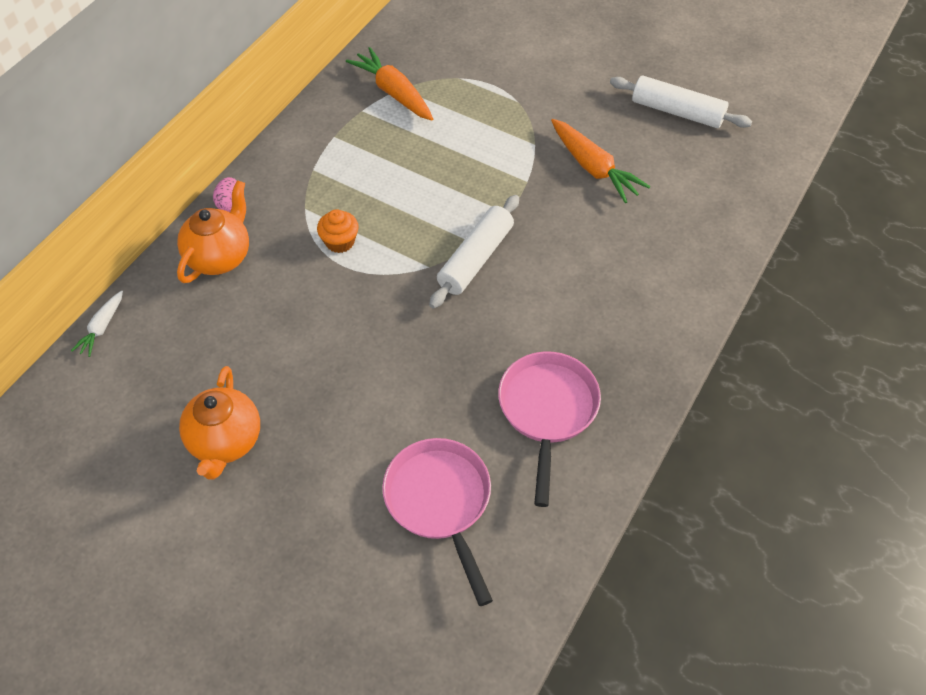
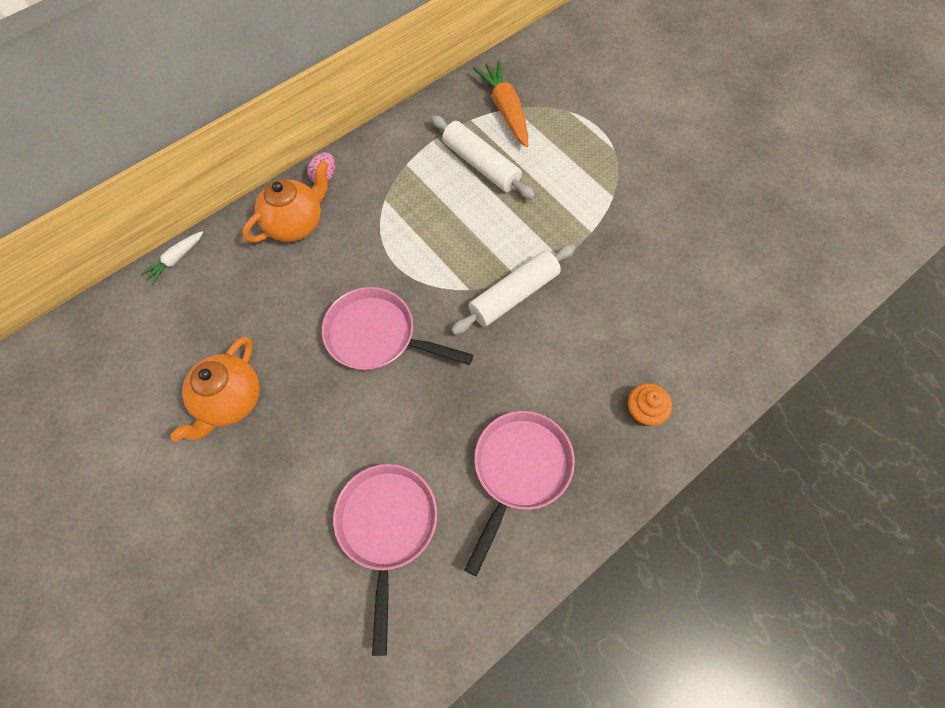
camera: 20 degrees right, 10 degrees up
(340, 242) = (401, 240): orange cupcake -> orange cupcake (643, 411)
(354, 336) = (377, 336): none -> pink pan
(593, 168) = (659, 237): orange carrot -> none
(677, 112) = (763, 202): white rolling pin -> white rolling pin (481, 165)

